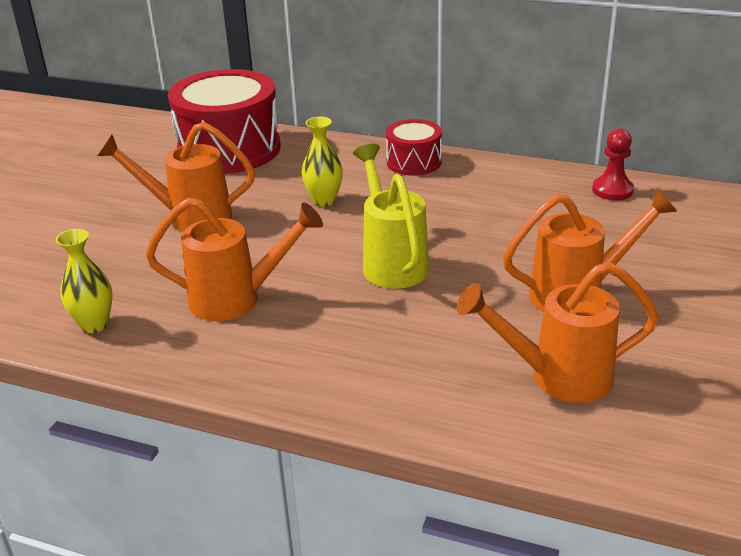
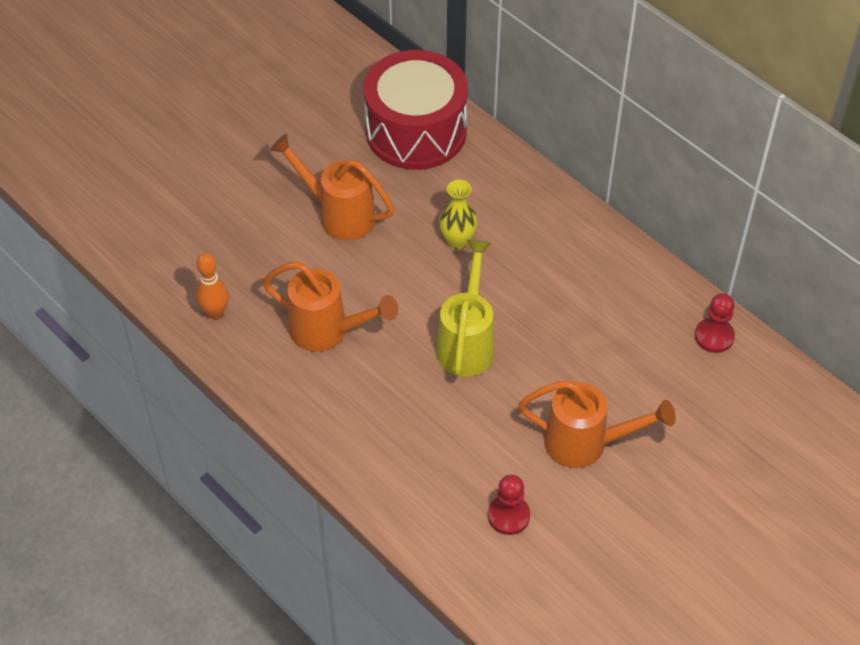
camera: 25 degrees right, 20 degrees up
(94, 324) = (215, 313): yellow vase -> orange bowling pin
(414, 162) = (566, 221): red drum -> none
(557, 377) = (508, 516): orange watering can -> red pawn

